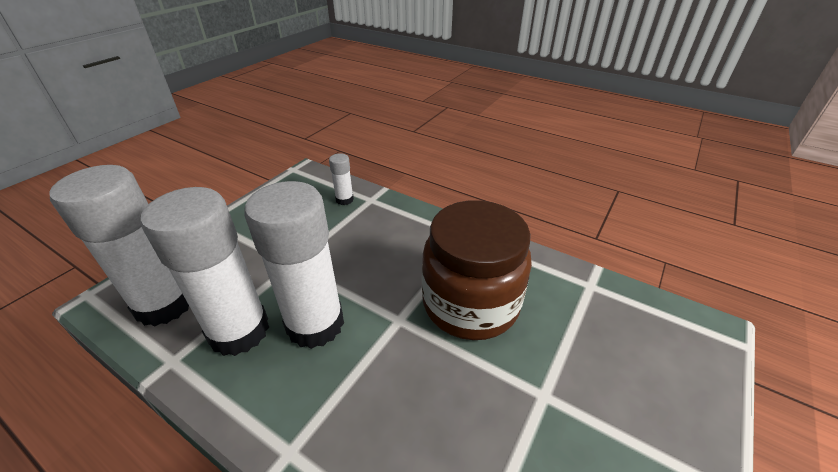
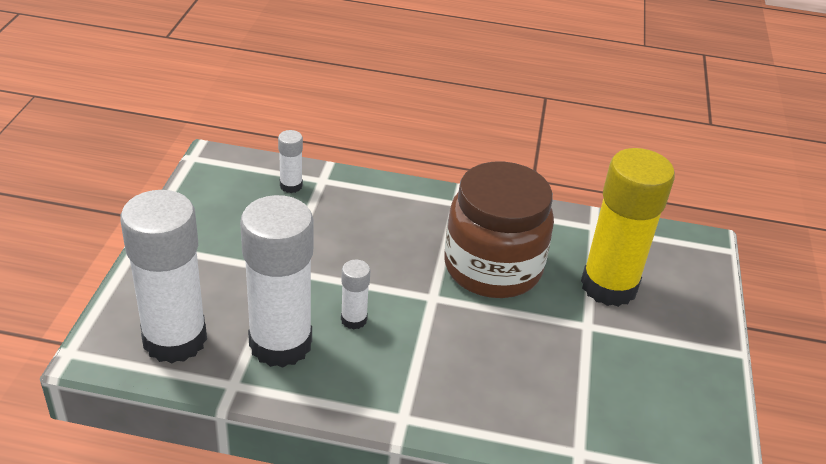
camera: 25 degrees left, 0 degrees up
(315, 324) = (354, 319): white glue stick -> white glue stick, size x0.44
(585, 353) = (609, 286): none -> yellow glue stick

